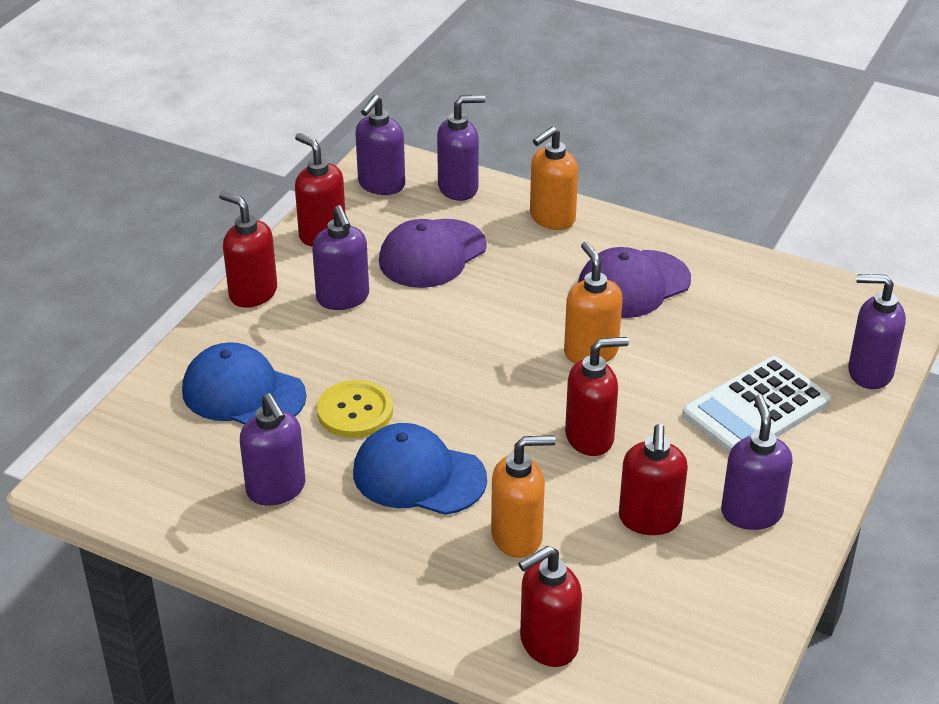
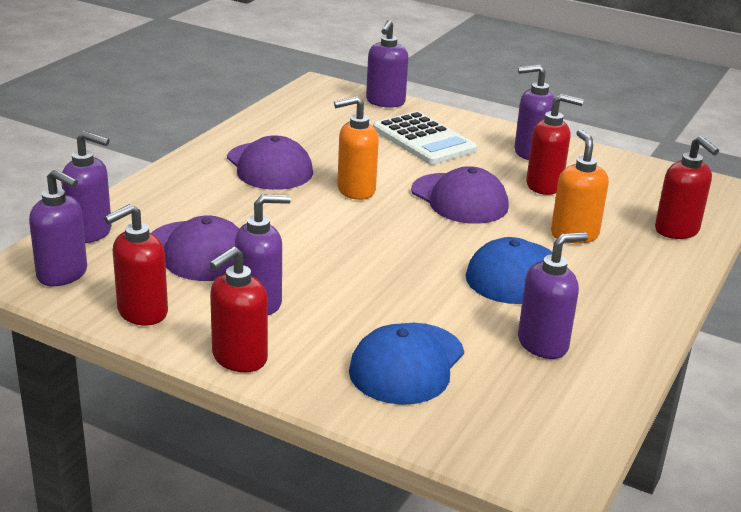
camera: 90 degrees left, 10 degrees down
(355, 411) = (432, 300): yellow button -> none
(458, 188) = (90, 232): purple soap dispenser -> purple soap dispenser turned 120 degrees clockwise
(552, 218) = (161, 192): orange soap dispenser -> none
(590, 437) = (459, 199): red soap dispenser -> purple cap

